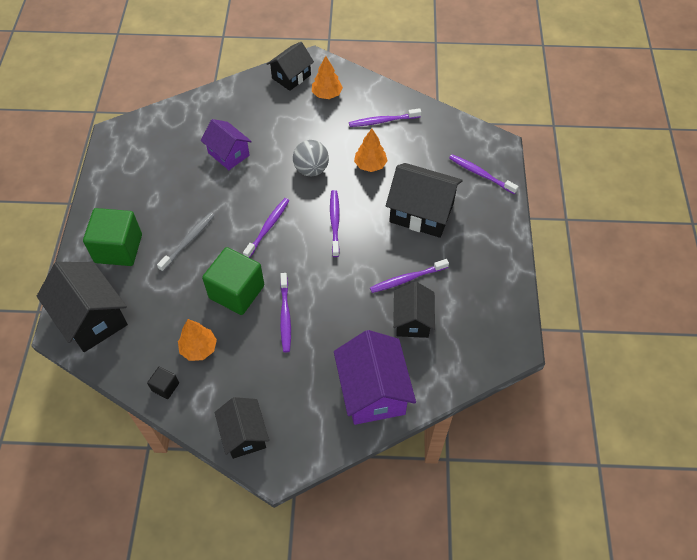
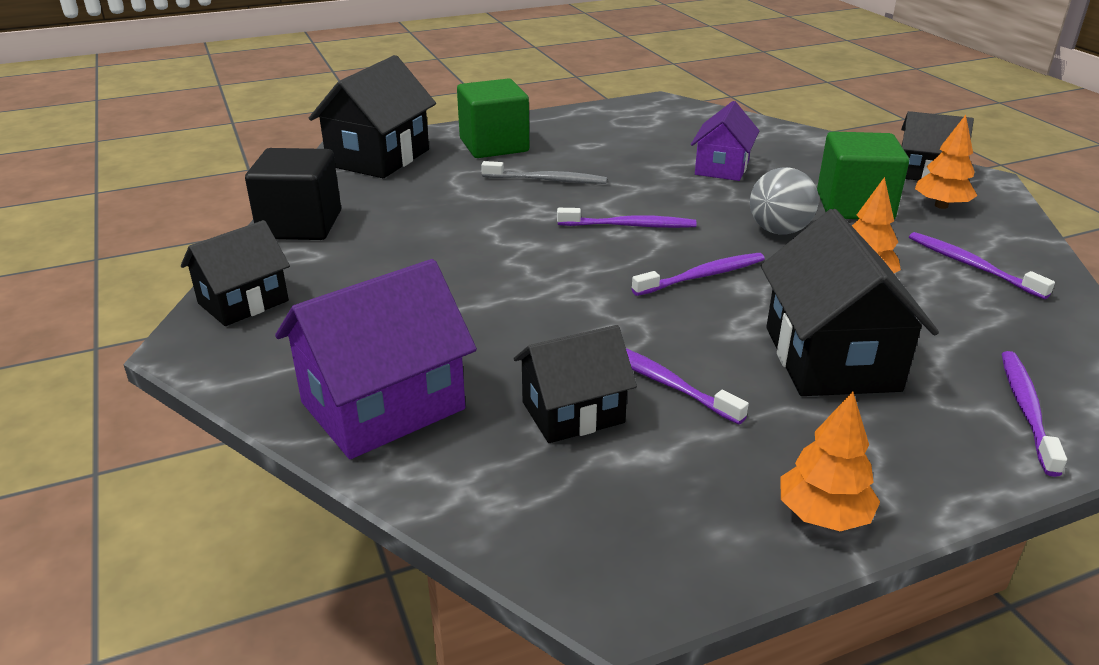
camera: 65 degrees right, 25 degrees down
(165, 387) = (300, 225): black cube -> black cube, size x2.17
(199, 348) = (376, 231): orange tree -> orange tree (823, 515)
(236, 292) = (493, 232): green cube -> green cube (854, 206)
(285, 316) = (480, 280): purple toothbrush -> none

